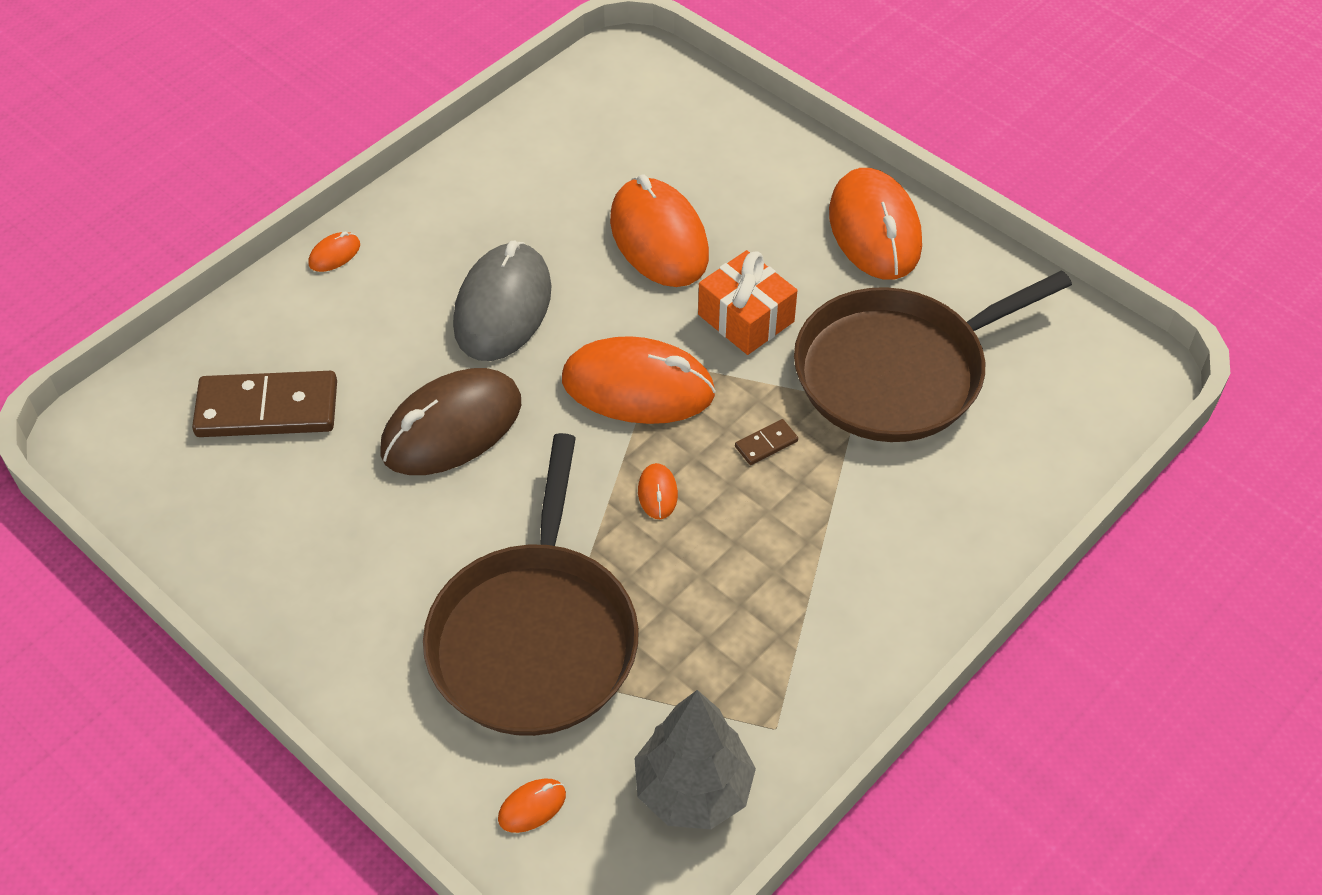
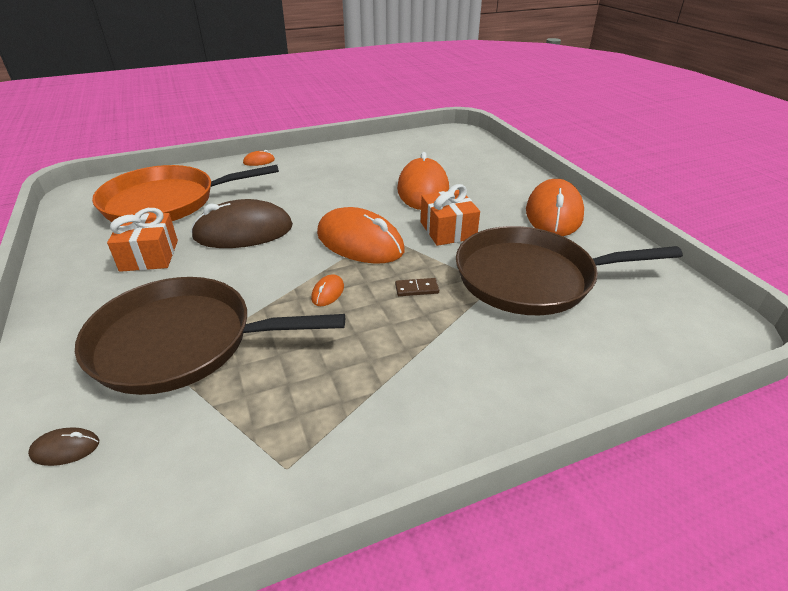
camera: 25 degrees right, 15 degrees down
(267, 409) = (166, 202): brown domino -> orange pan
(353, 523) = (149, 255): none -> orange gift
(503, 307) = (318, 195): grey mouse -> none
(532, 807) = (65, 449): orange mouse -> brown mouse
(535, 637) = (181, 342): brown pan -> brown pan turned 60 degrees clockwise
(693, 789) = (184, 489): grey tree -> none

